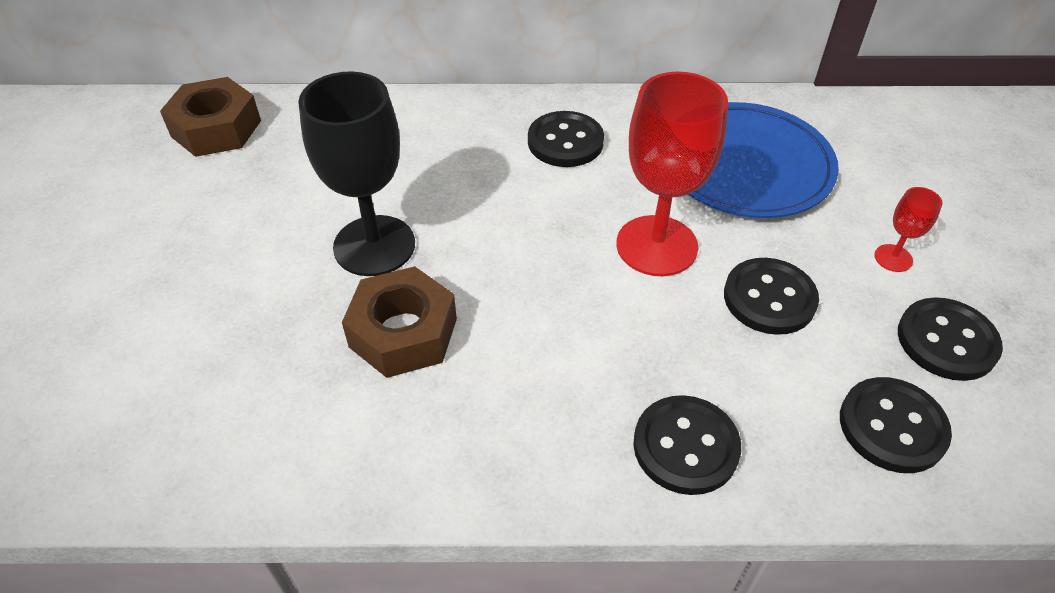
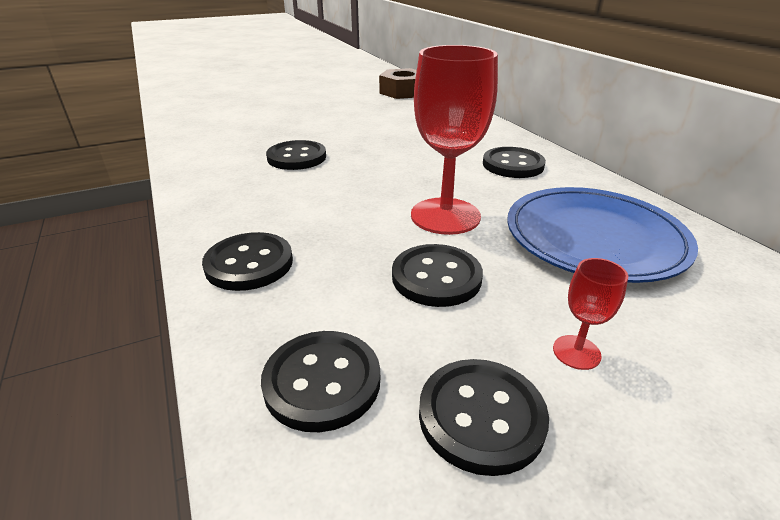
camera: 65 degrees right, 15 degrees down
(374, 245) = (356, 137): black goblet -> none
(403, 332) = (297, 157): brown nut -> black button

